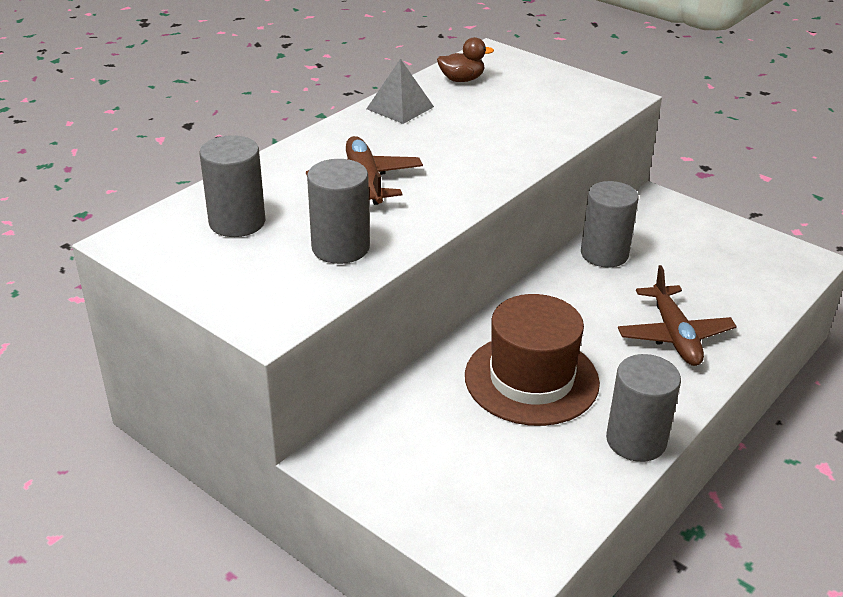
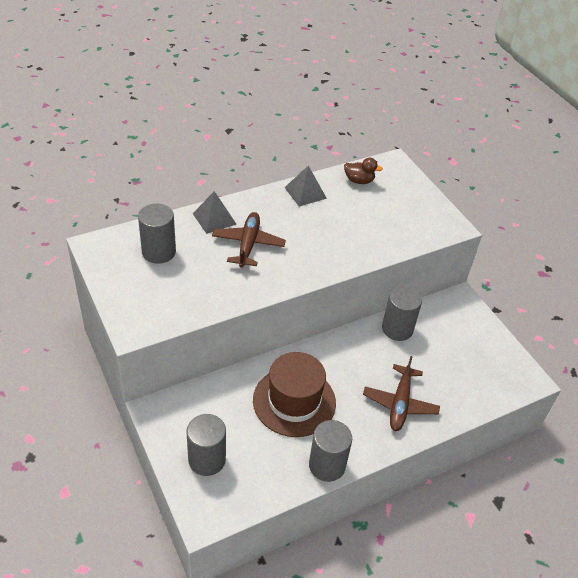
camera: 20 degrees right, 10 degrees up
(292, 165) = (214, 218): none -> grey pyramid
(340, 248) = (203, 290): grey cylinder -> grey cylinder (207, 459)

